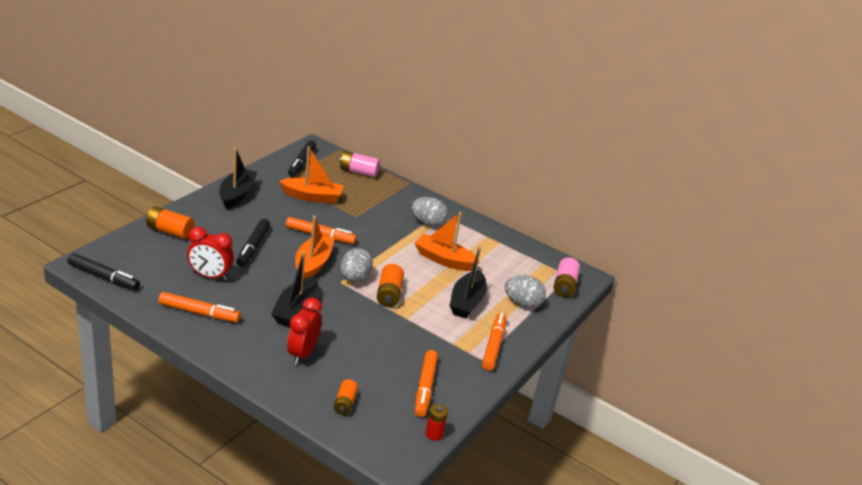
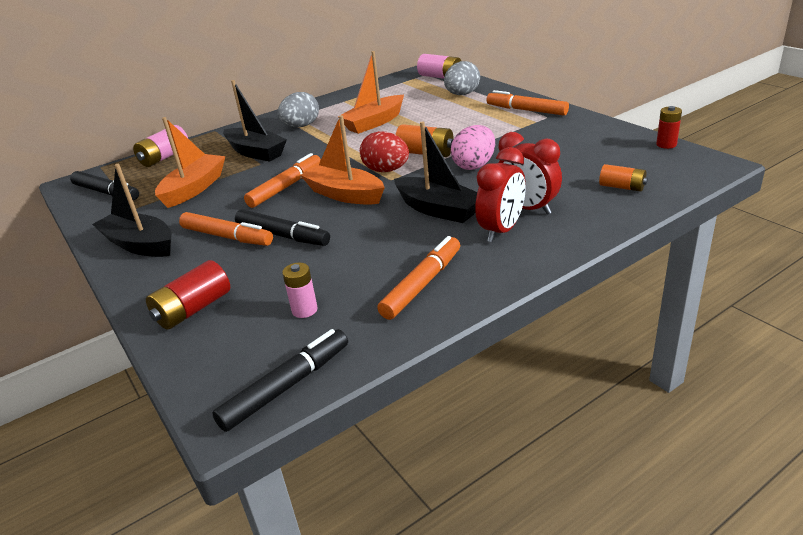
camera: 60 degrees left, 0 degrees up
(170, 231) = (193, 309): orange battery -> red battery
(170, 271) = (304, 310): none -> pink battery
(210, 276) = (335, 273): red clock -> red clock (501, 230)
(354, 278) = (386, 170): grey egg -> red egg
(371, 322) = (474, 165): none -> pink egg
(425, 388) = (592, 144): orange marker -> orange marker (227, 236)
(466, 302) = (452, 117): black boat -> black boat (256, 152)

